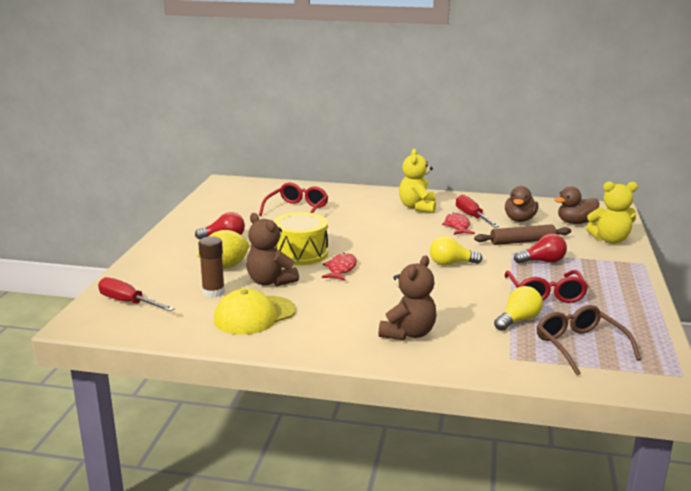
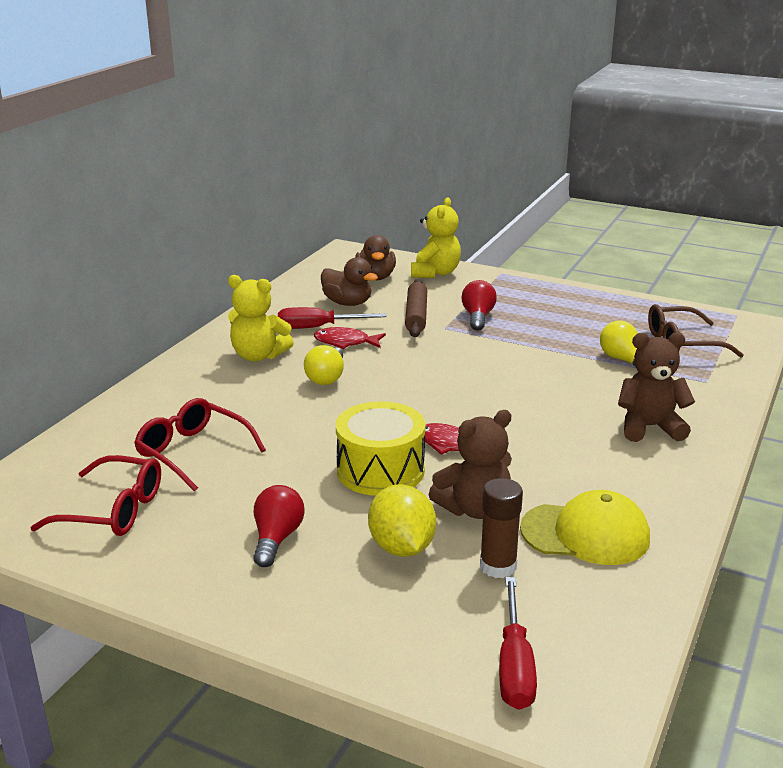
camera: 75 degrees left, 5 degrees up
(128, 302) = (514, 665): red screwdriver -> red screwdriver turned 45 degrees counterclockwise
(254, 315) = (585, 534): yellow cap -> yellow cap turned 60 degrees counterclockwise
(408, 333) = (649, 427): brown teddy bear -> brown teddy bear turned 45 degrees counterclockwise
(451, 263) = (463, 368): yellow light bulb -> yellow light bulb (327, 377)
(545, 294) = (563, 334): red glasses -> red glasses (113, 510)

